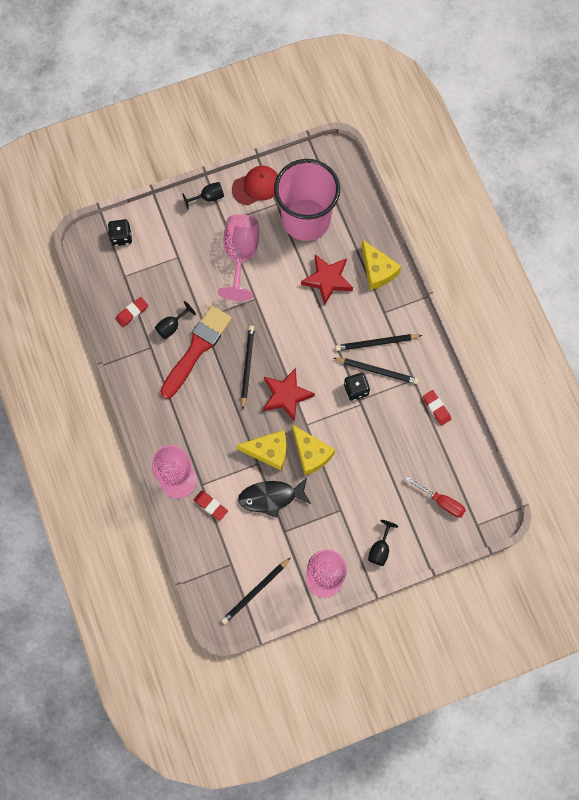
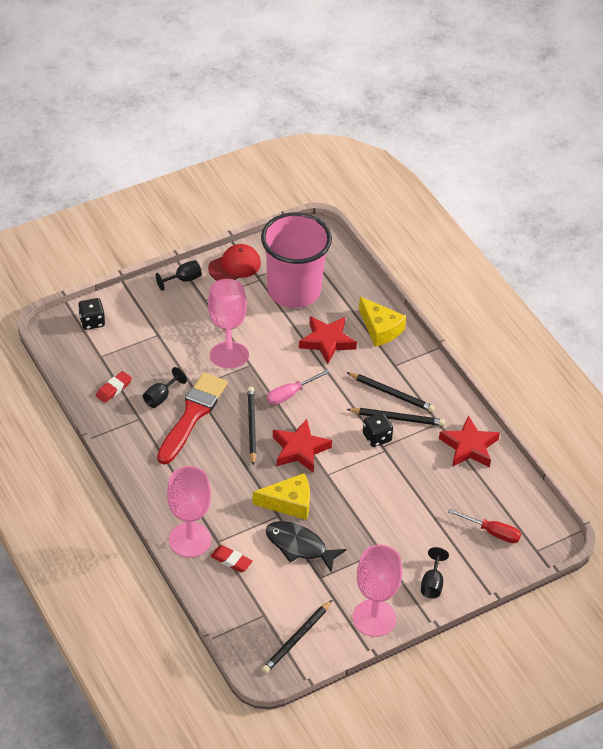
camera: 10 degrees left, 25 degrees down
(271, 497) = (299, 546): black fish -> black fish turned 45 degrees clockwise
(286, 335) = (290, 394): none -> pink screwdriver
(311, 453) = (337, 500): yellow cheese -> none
(376, 343) = (391, 393): black pencil -> black pencil turned 135 degrees counterclockwise
(436, 408) = (469, 447): red eraser -> red star

